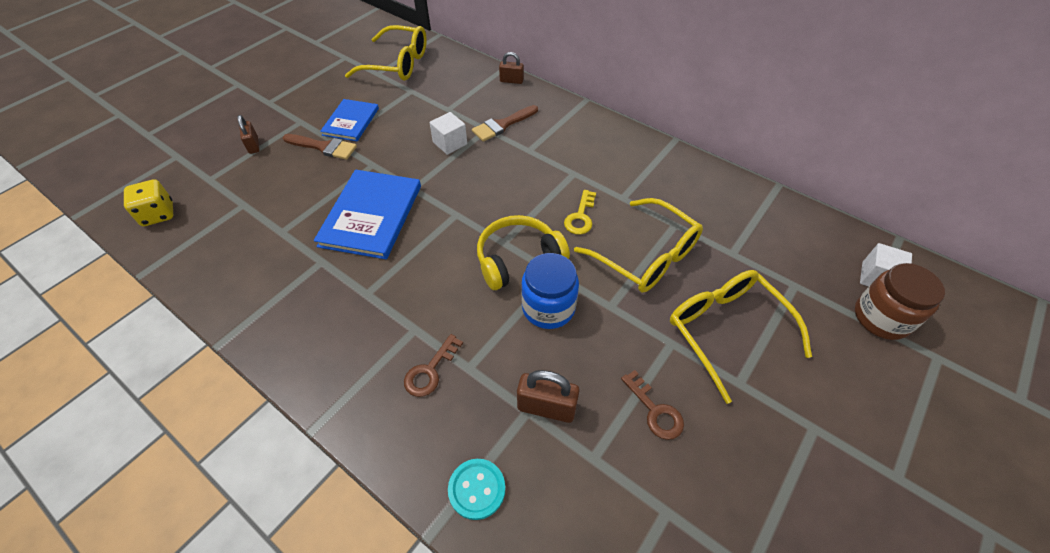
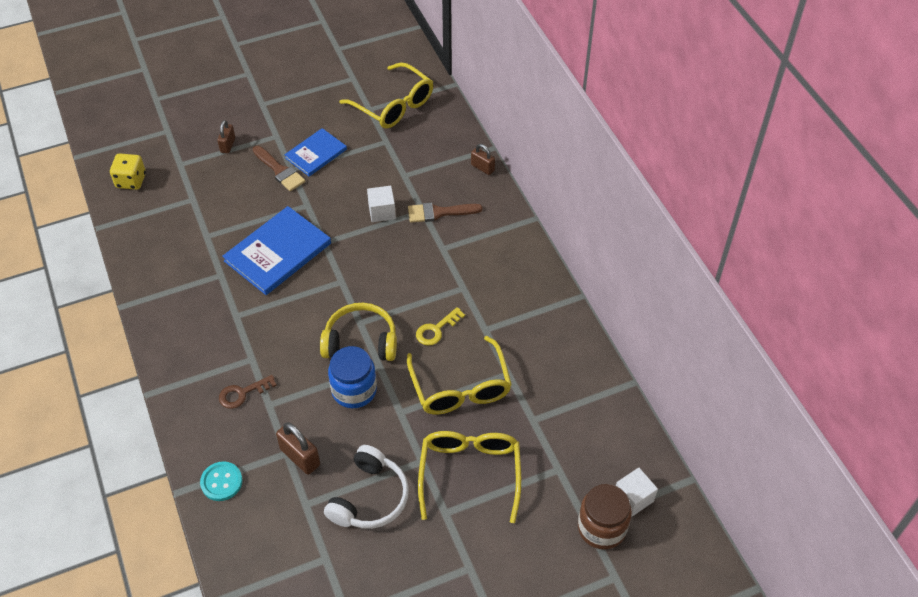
camera: 30 degrees right, 0 degrees up
(655, 411) = (370, 498): brown key -> white headphones

